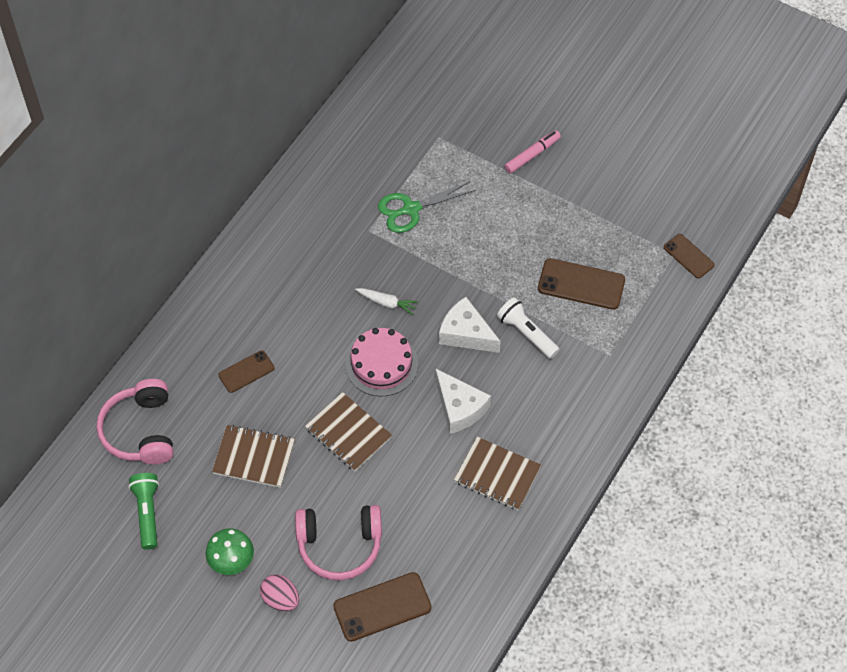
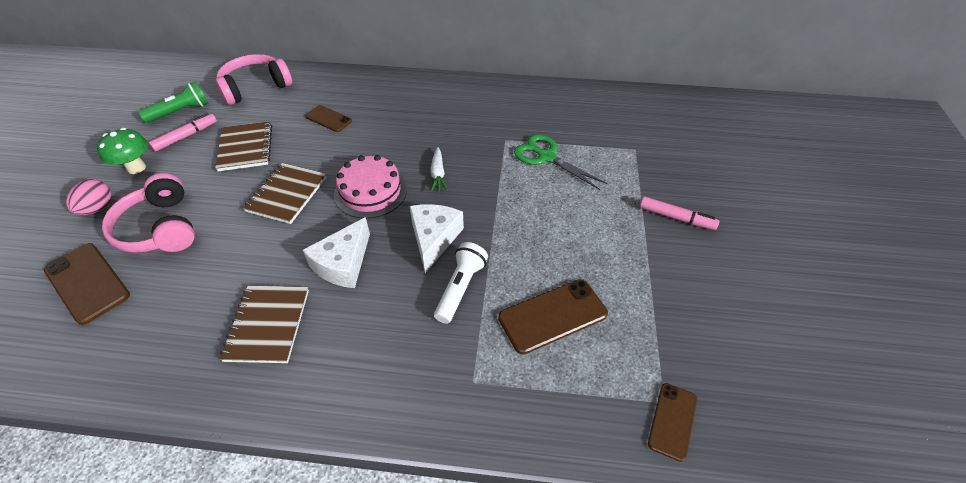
camera: 65 degrees right, 10 degrees down
(200, 512) = (186, 136): none -> pink marker
(581, 284) = (552, 316): brown phone -> brown phone turned 75 degrees clockwise

